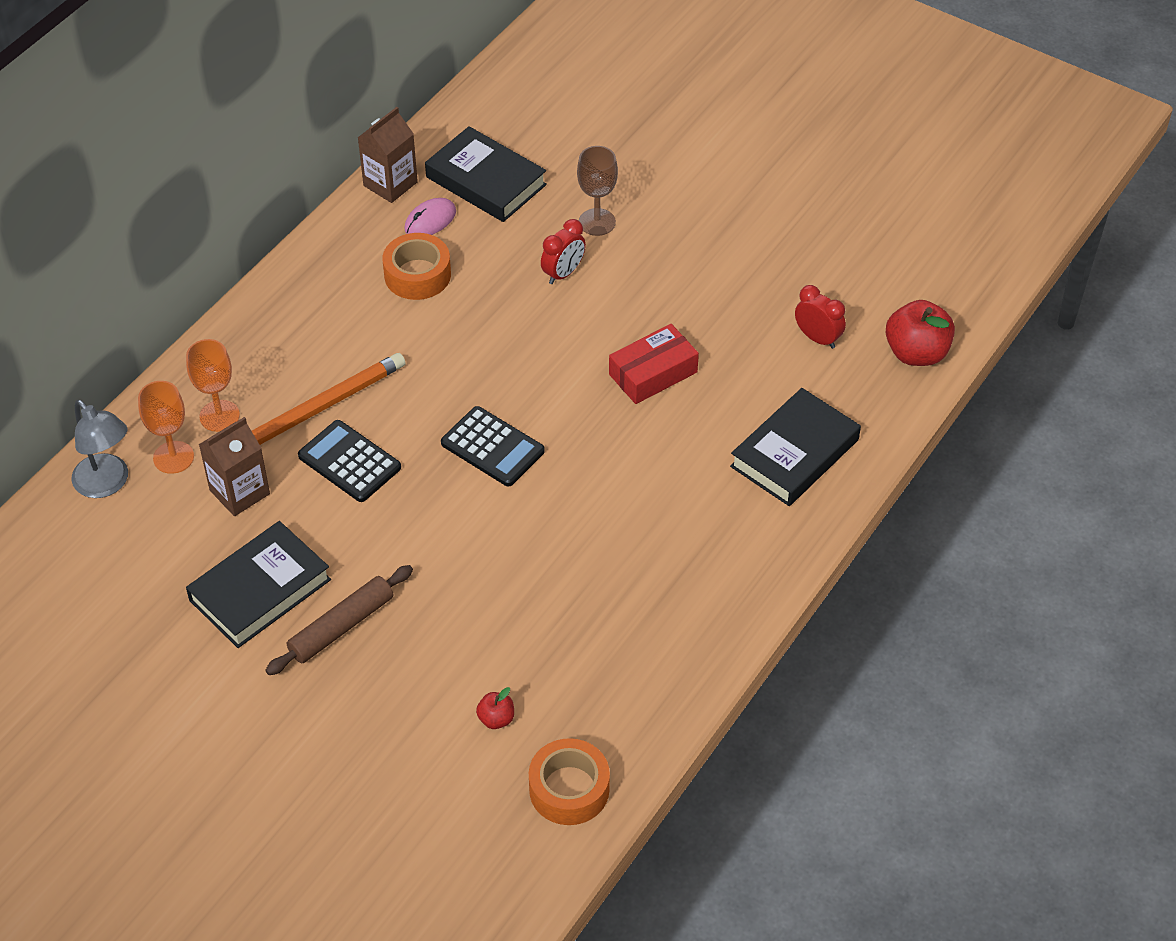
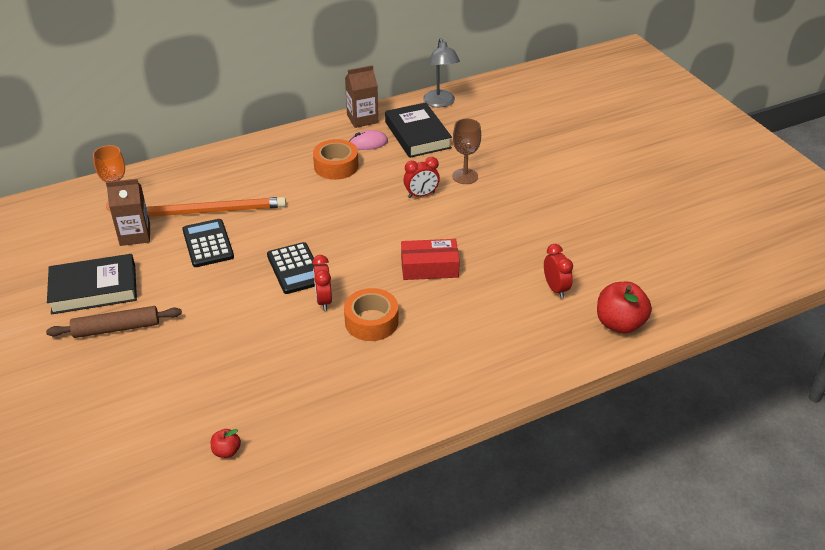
camera: 30 degrees right, 10 degrees down
(107, 484) = (74, 204): grey lamp -> grey lamp (440, 103)
(219, 416) = (163, 194): orange goblet -> none
(496, 719) = (151, 424): red apple -> red apple (226, 451)
(563, 474) = (324, 300): none -> red clock
(569, 789) = (152, 491): orange tape -> orange tape (371, 321)
(794, 453) = (484, 350): black book -> none

